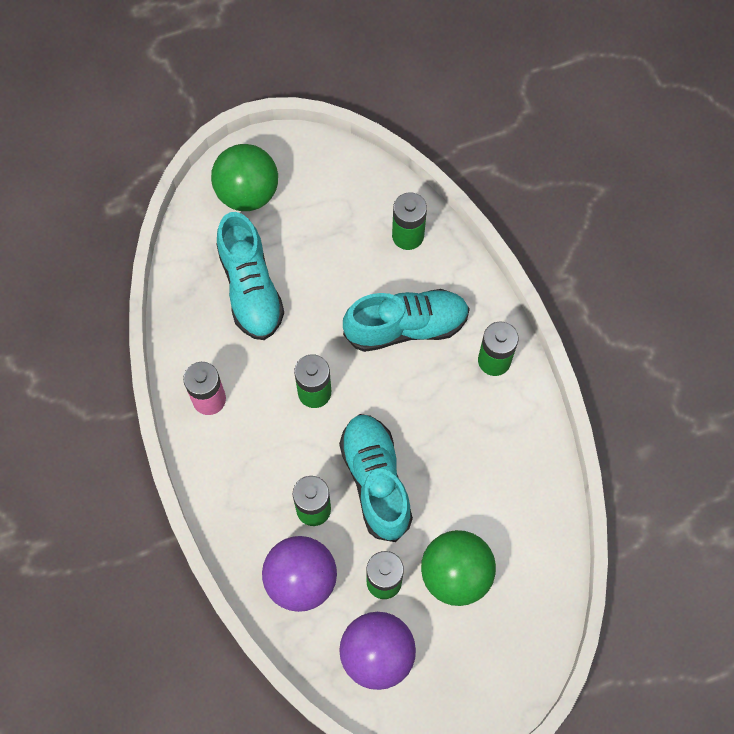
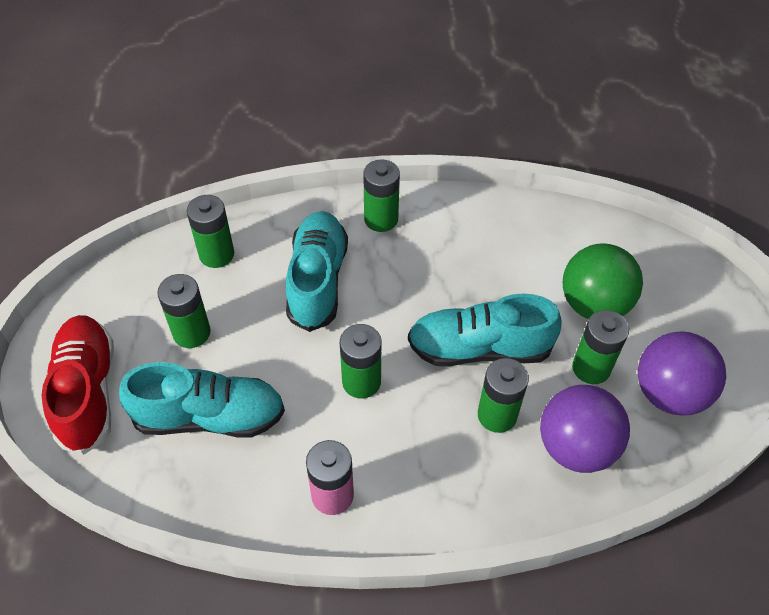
camera: 75 degrees left, 15 degrees down
(247, 193) = (87, 392): green ball -> red shoe
(322, 246) = (191, 333): none -> green battery

